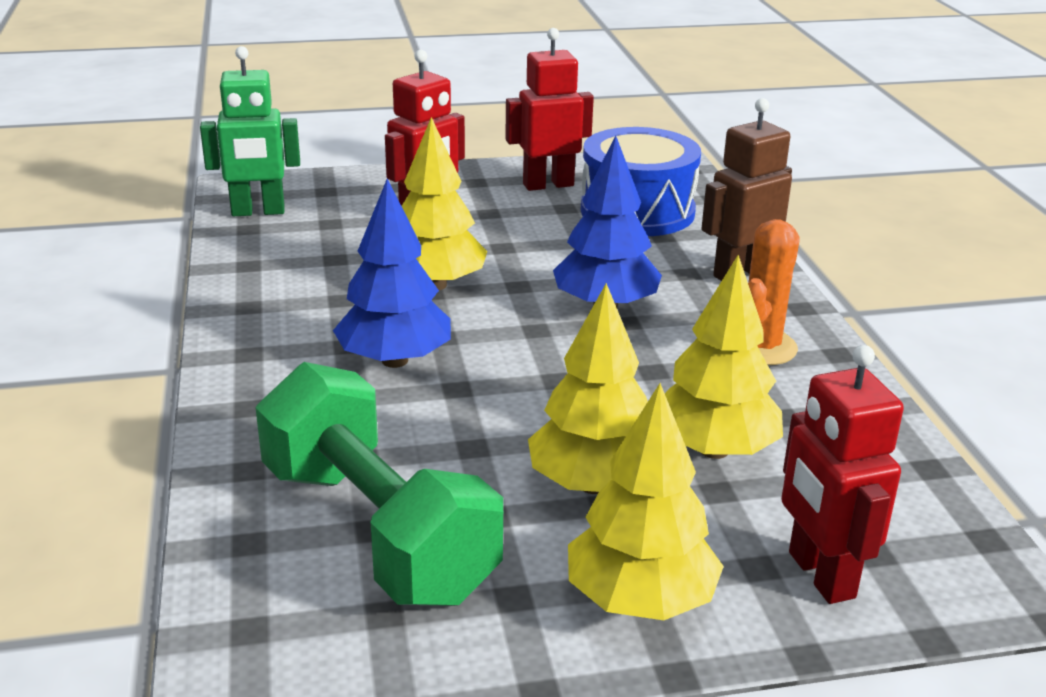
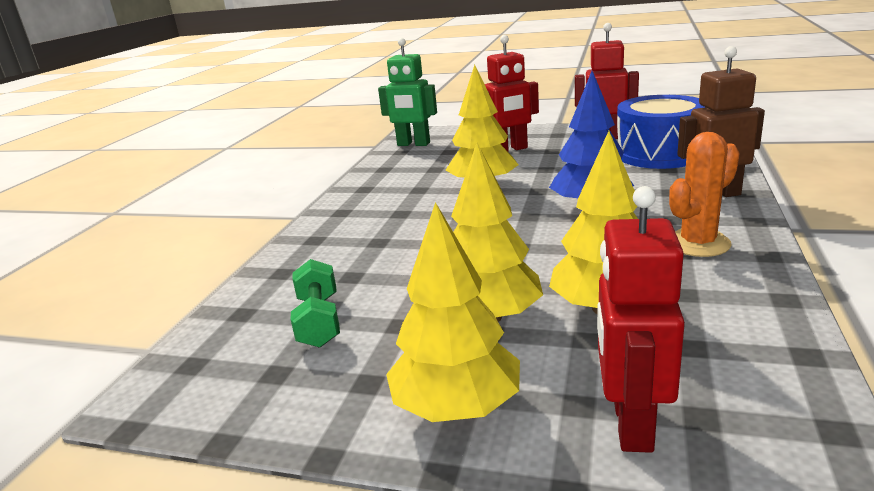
camera: 30 degrees right, 5 degrees down
(377, 531) = (319, 321): green dumbbell -> green dumbbell, size x0.49
(394, 360) = (421, 224): blue tree -> none

